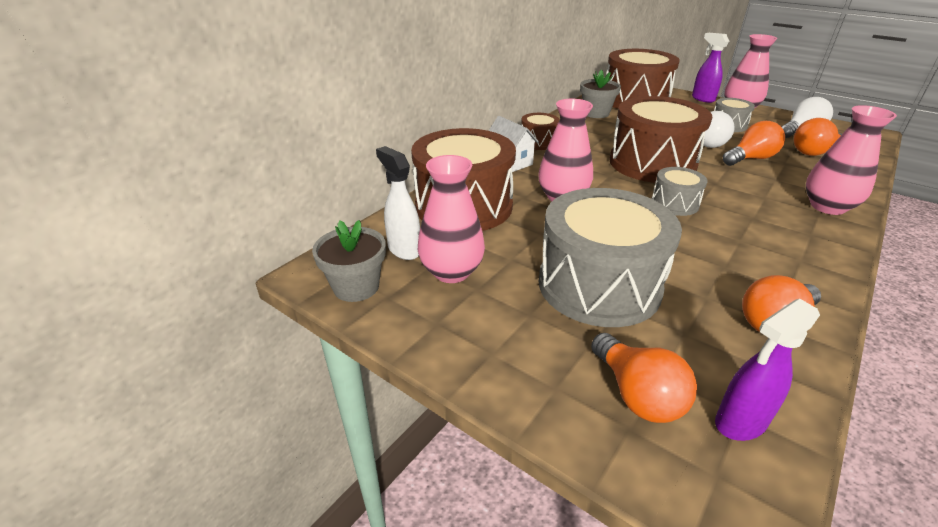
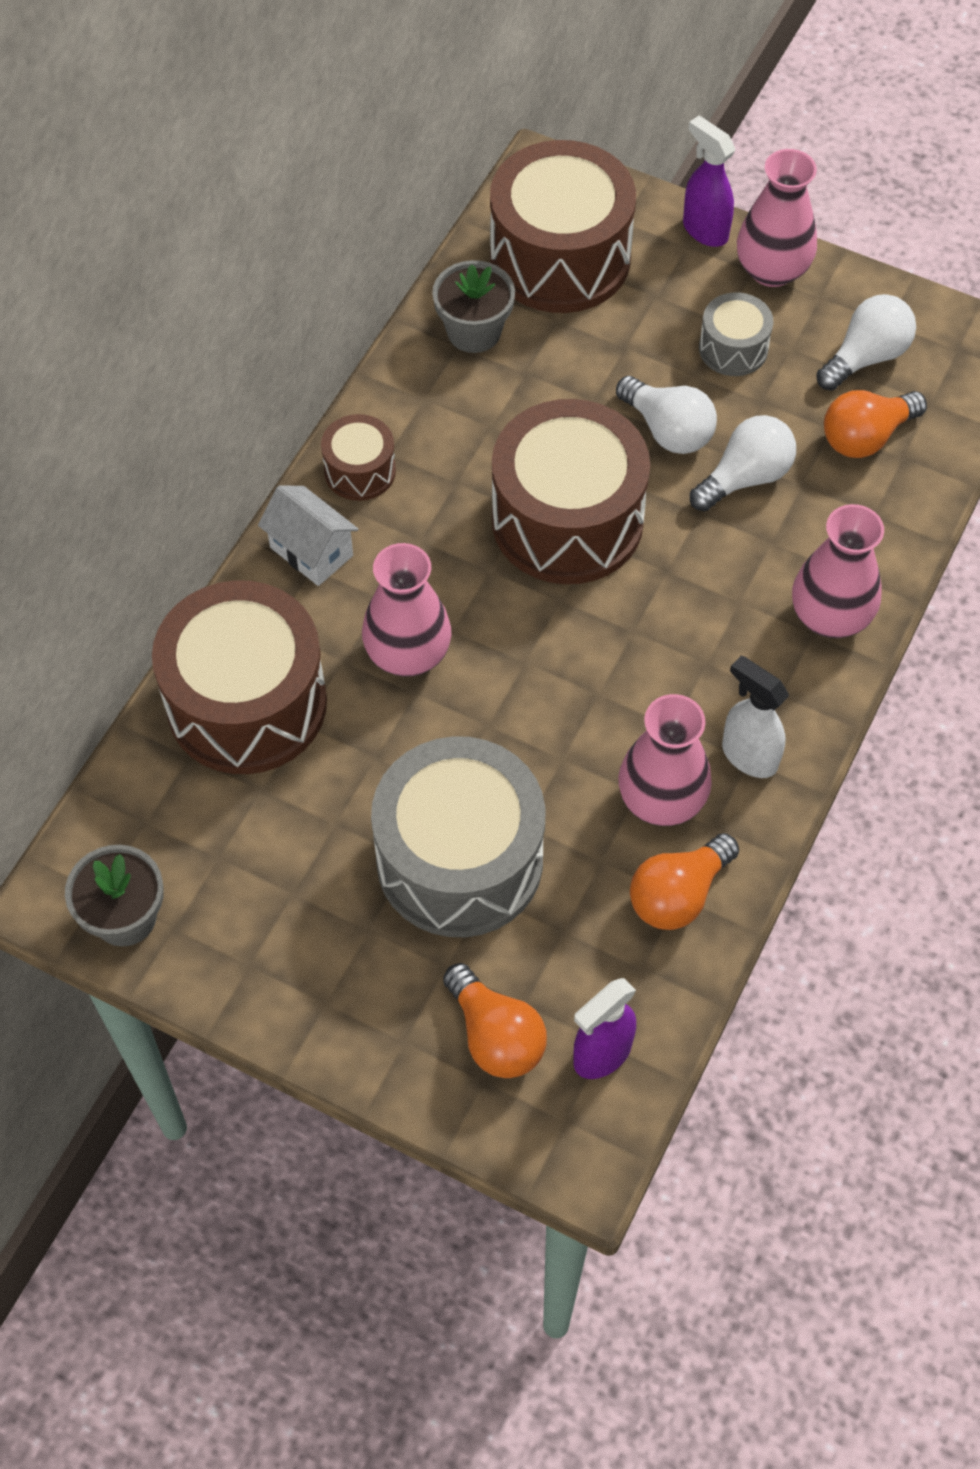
camera: 10 degrees left, 25 degrees up
(404, 250) = (173, 828): white spray bottle -> white spray bottle (748, 756)
(451, 272) = (252, 865): pink vase -> pink vase (661, 799)
(674, 203) = (589, 643): grey drum -> none
(750, 159) = (745, 477): orange light bulb -> white light bulb

